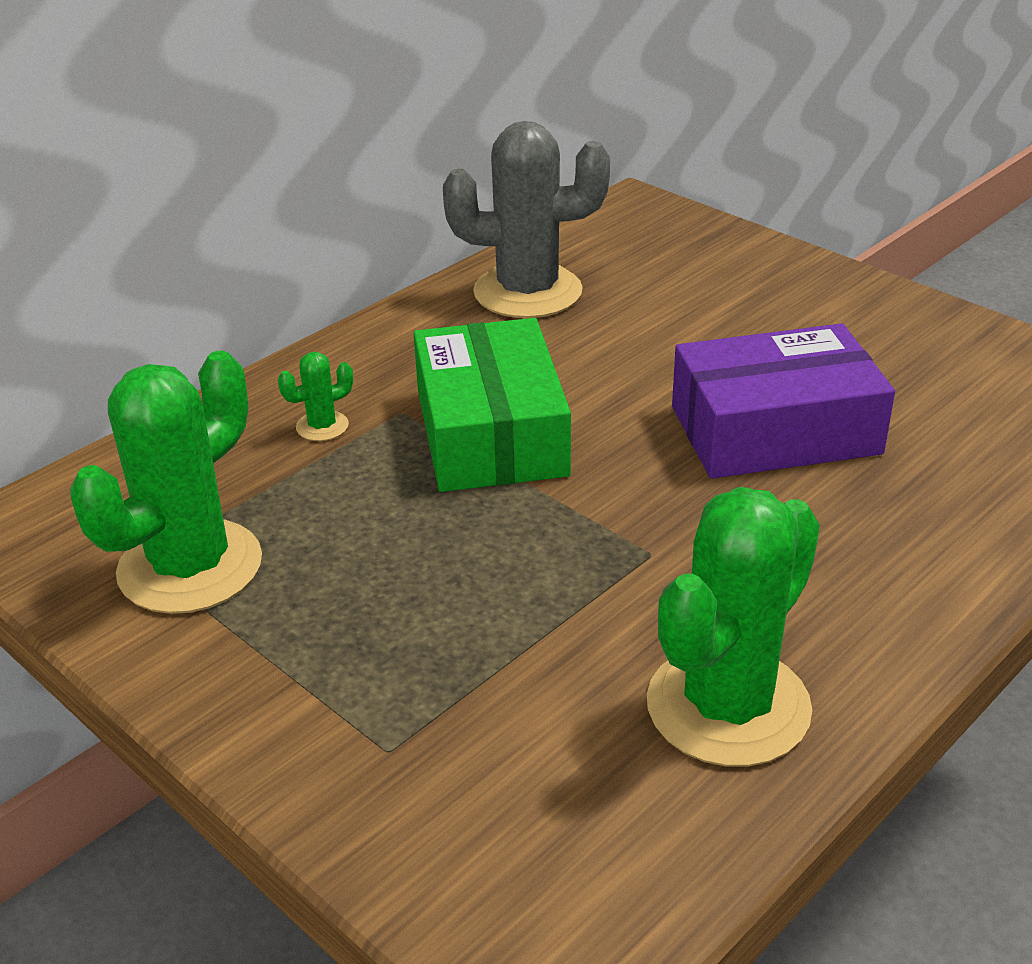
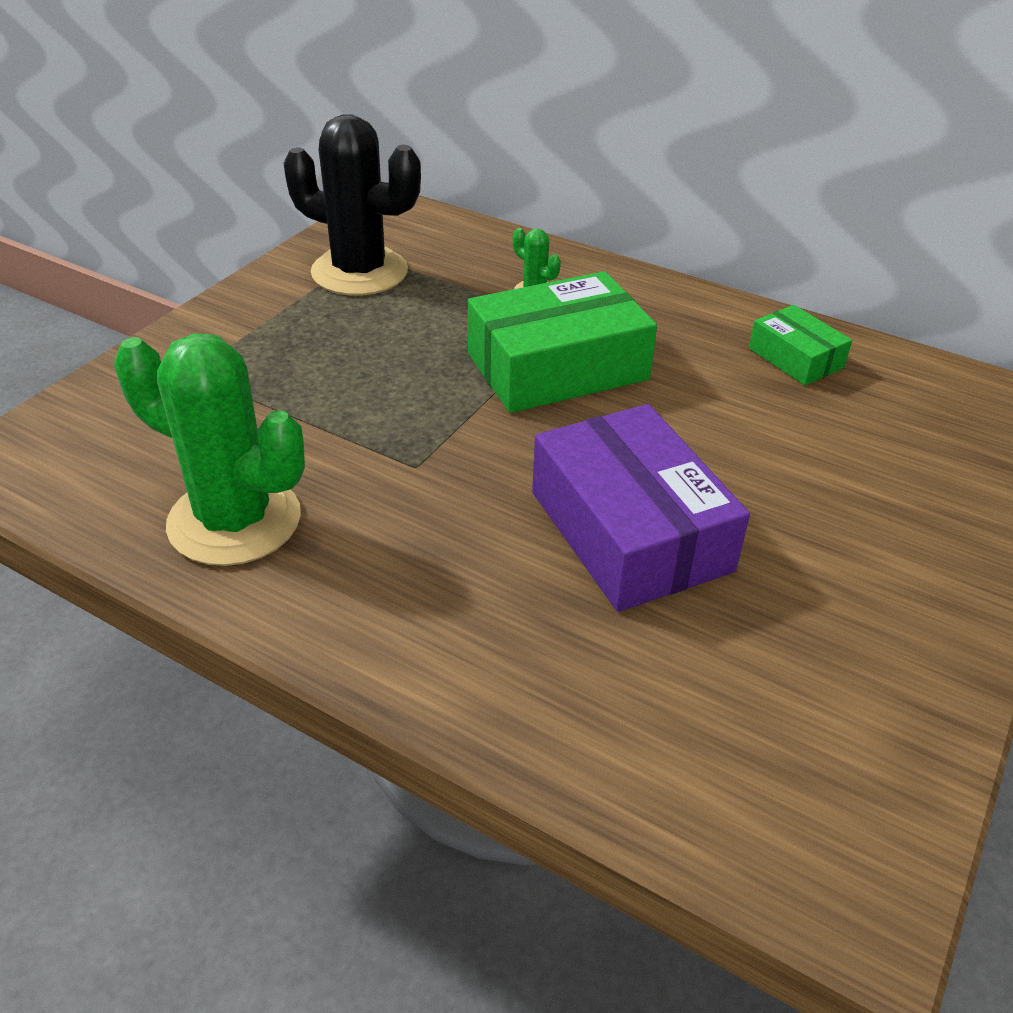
camera: 75 degrees right, 5 degrees up
(190, 567) = (359, 272): green cactus -> black cactus
(527, 292) = (795, 358): grey cactus -> green box

